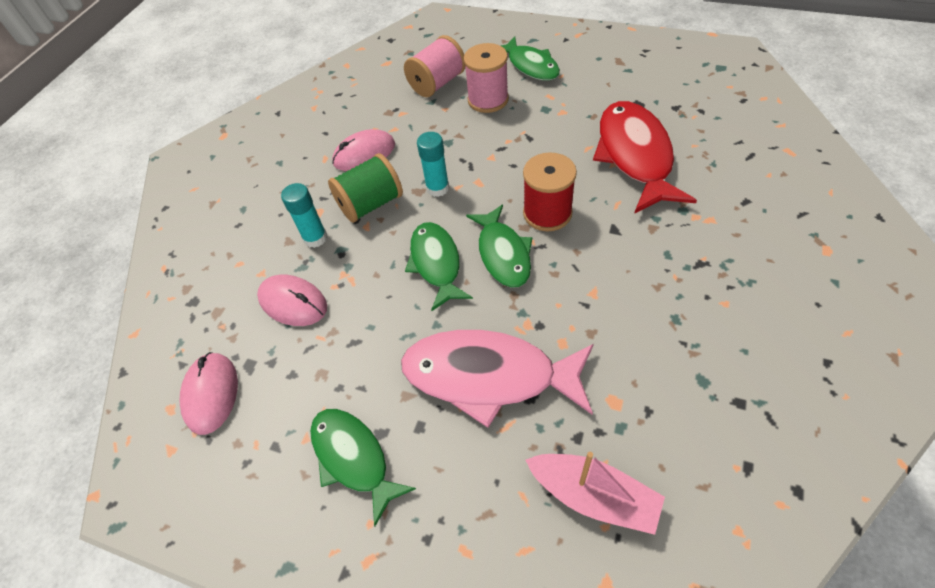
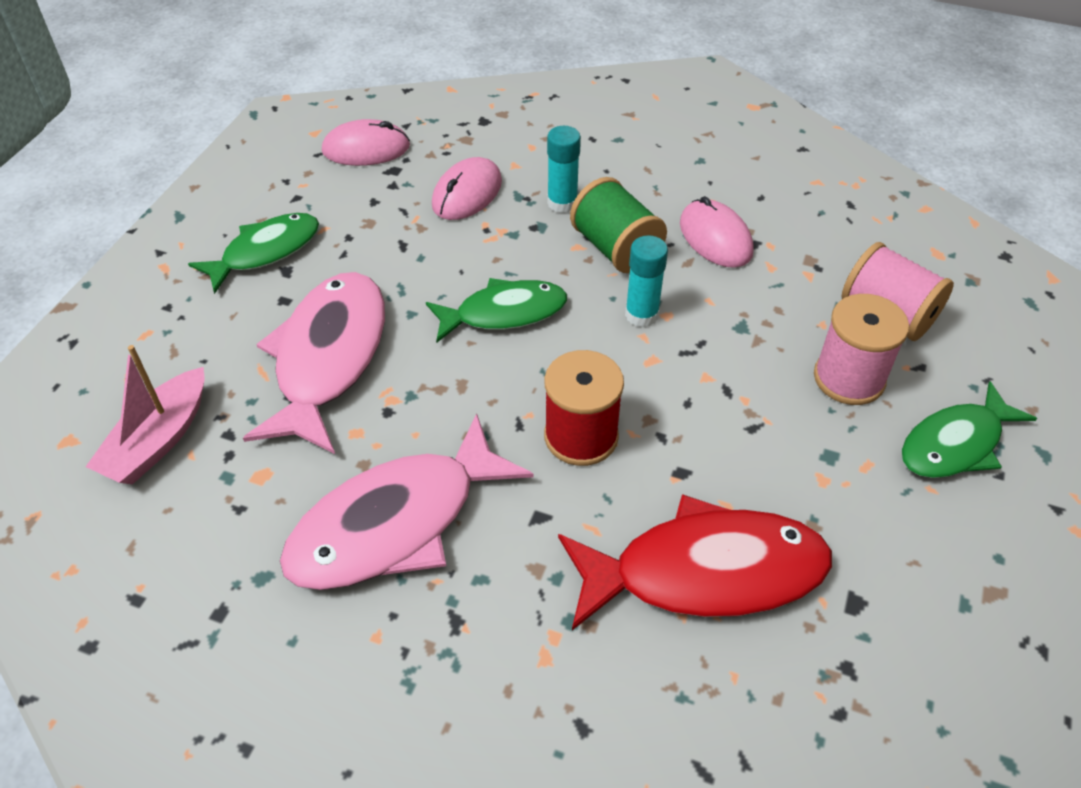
camera: 85 degrees right, 5 degrees down
(503, 254) = (510, 381): green fish -> none
(638, 305) = (395, 523): none -> pink fish

